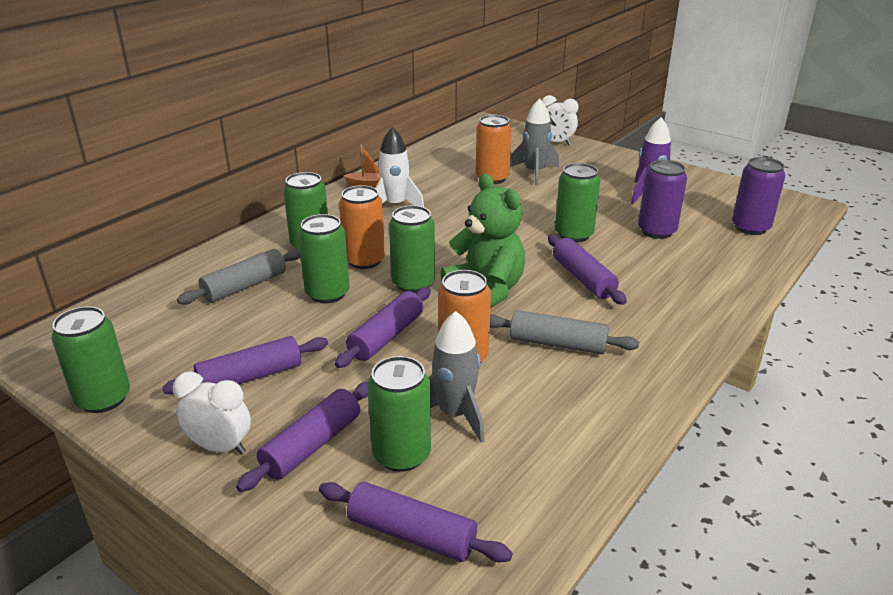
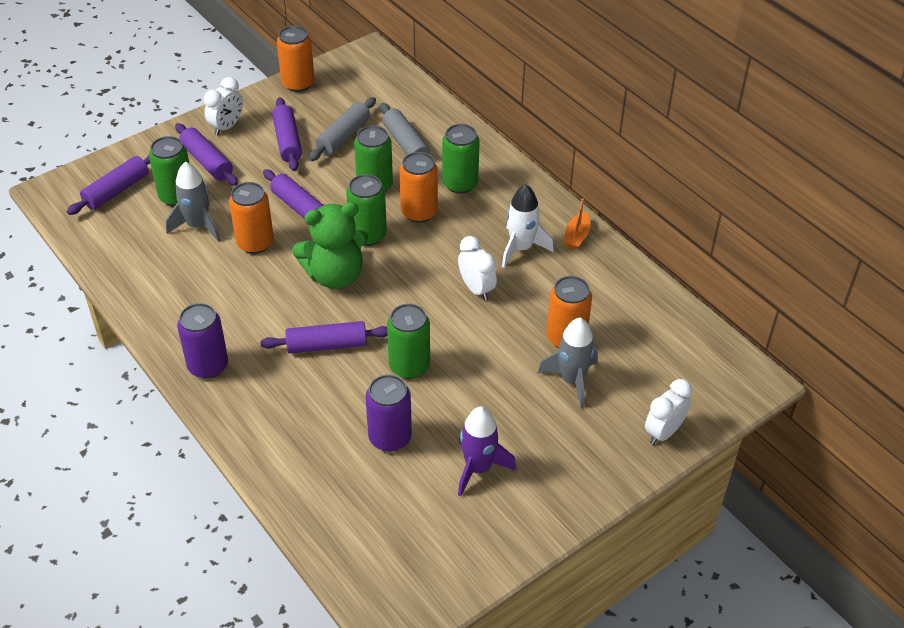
camera: 105 degrees right, 15 degrees up
(103, 399) = (298, 83): green can -> orange can
(459, 218) = (476, 289): none -> white clock
(557, 344) = (243, 298): grey rolling pin -> grey rolling pin (343, 136)
(750, 227) = (364, 528): purple can -> purple can (208, 366)

